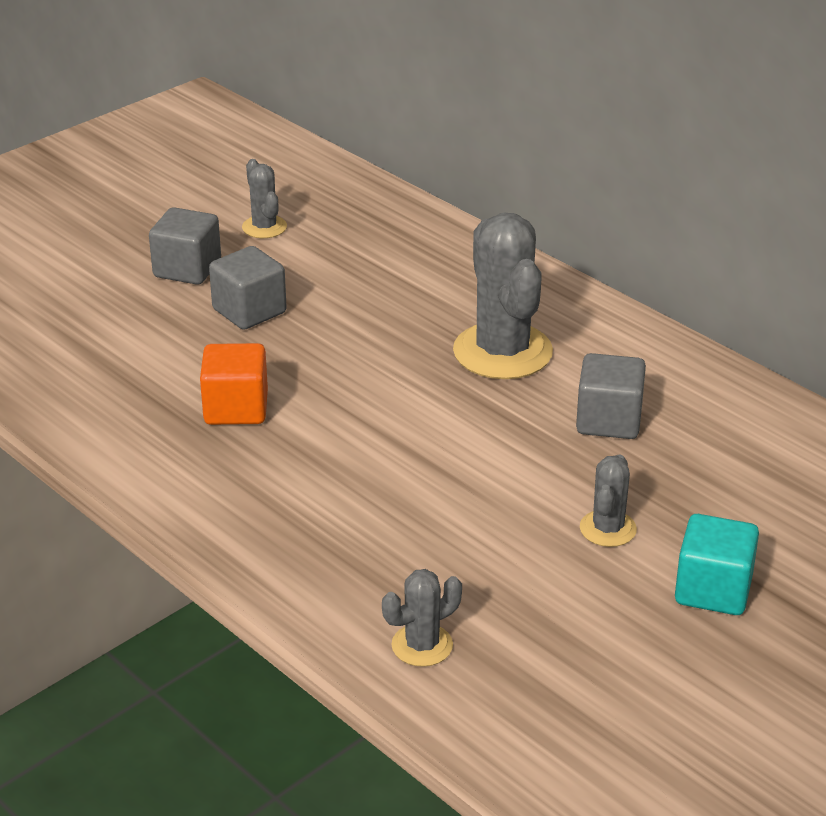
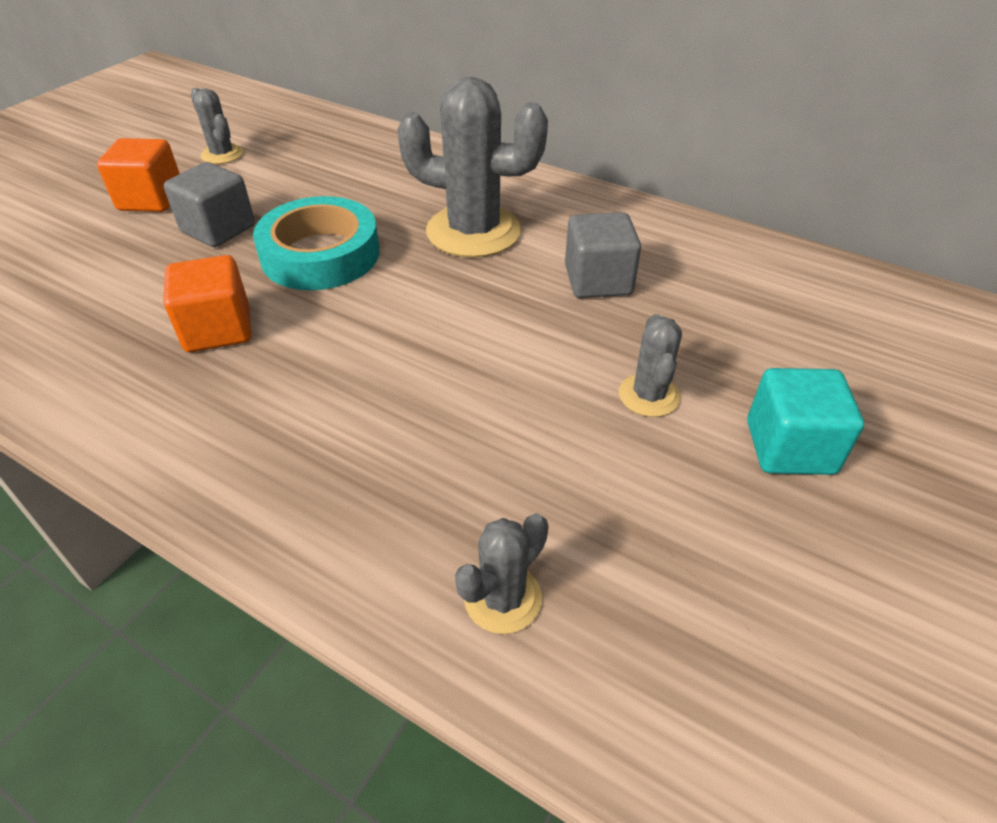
camera: 15 degrees left, 10 degrees up
(187, 269) = (151, 199): grey cube -> orange cube
(343, 352) = (320, 254): none -> turquoise tape
(502, 352) = (473, 231): grey cactus -> grey cactus turned 45 degrees counterclockwise

